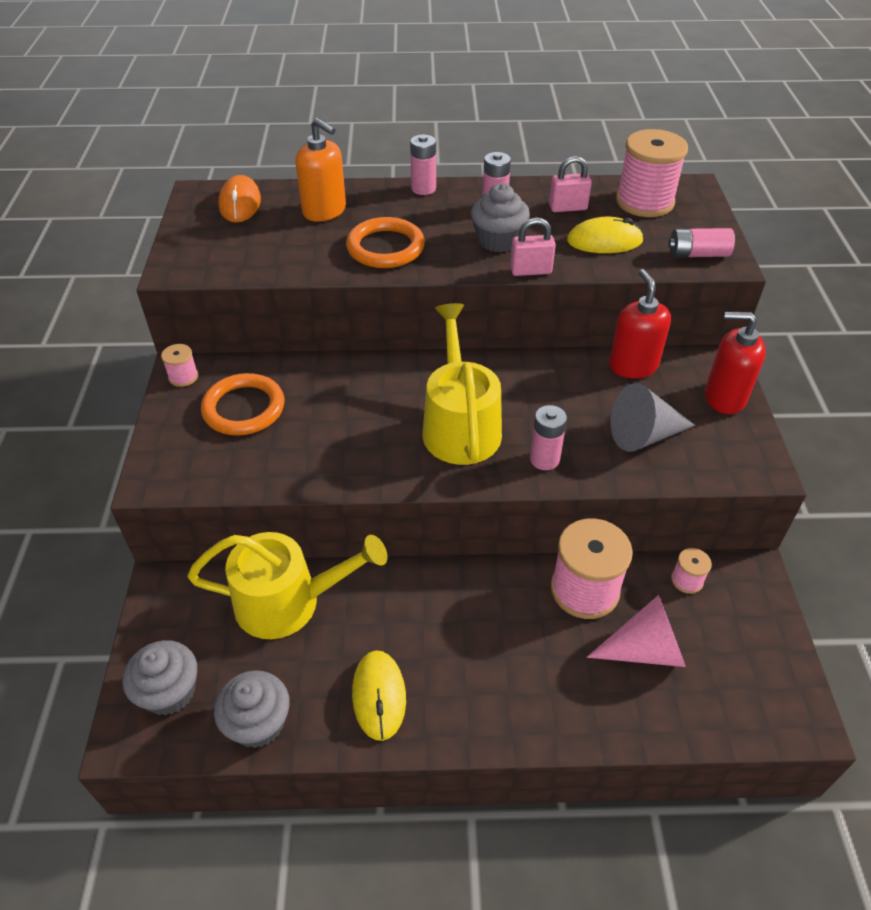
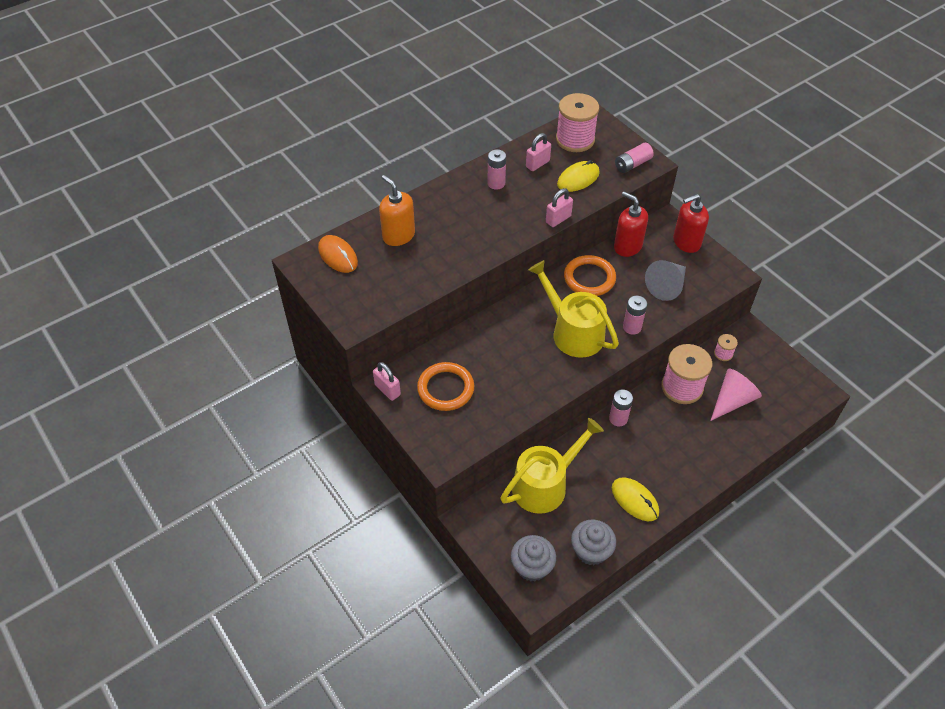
camera: 35 degrees left, 5 degrees up
(183, 377) = (387, 390): pink spool -> pink padlock
(324, 211) = (398, 235): orange soap dispenser -> orange soap dispenser turned 135 degrees counterclockwise
(385, 247) = (463, 244): orange ring -> orange ring (589, 278)
(423, 189) = (441, 189): pink battery -> pink battery (618, 418)
(498, 240) = (521, 207): grey cupcake -> none

